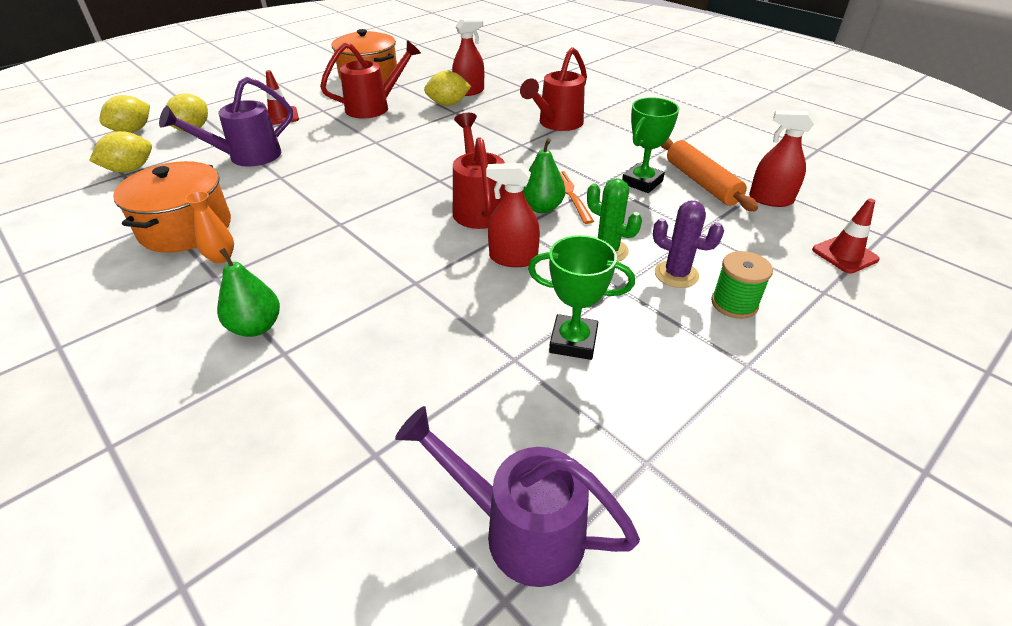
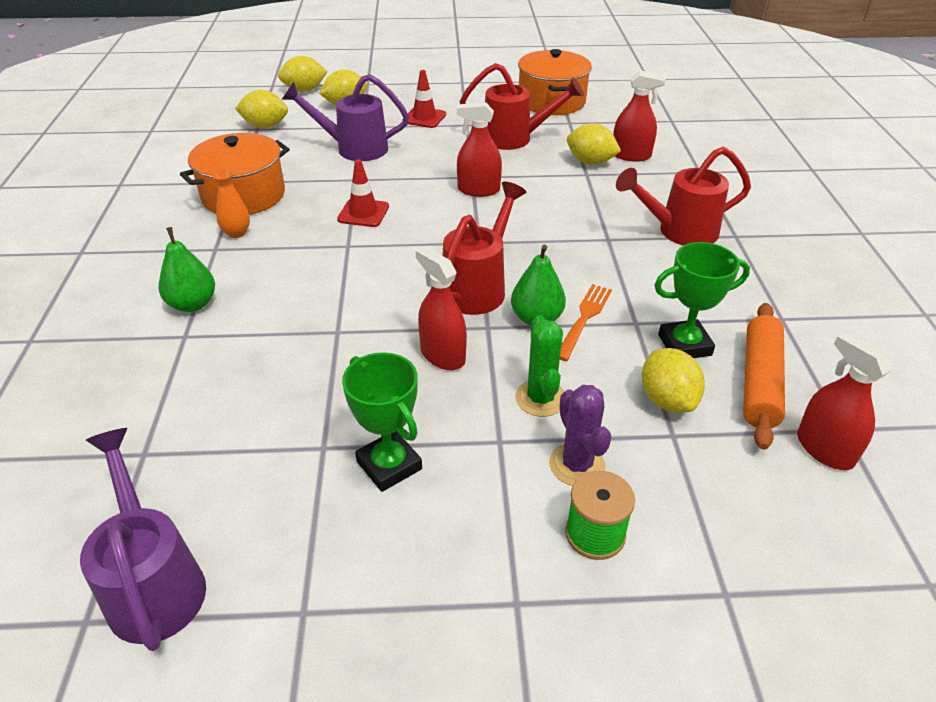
camera: 40 degrees right, 0 degrees up
(393, 148) = (478, 190): none -> red spray bottle
(672, 215) = (667, 400): none -> yellow lemon
(844, 255) = (825, 571): red traffic cone -> red traffic cone (363, 213)

